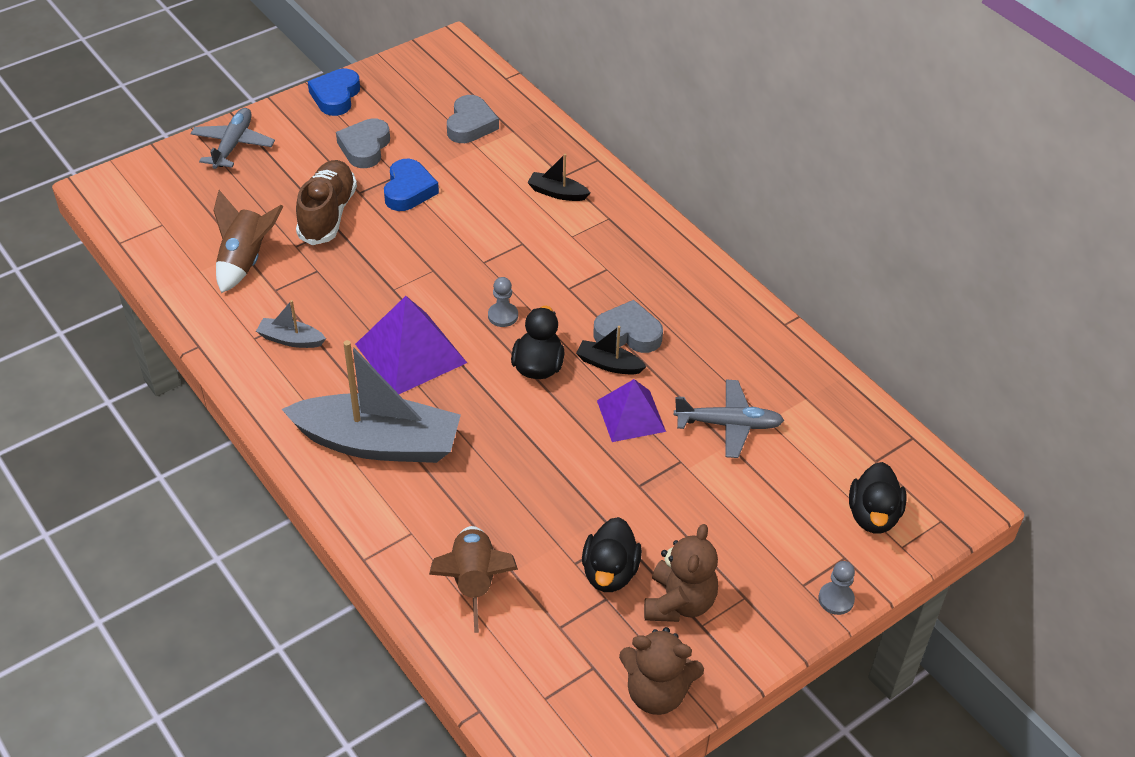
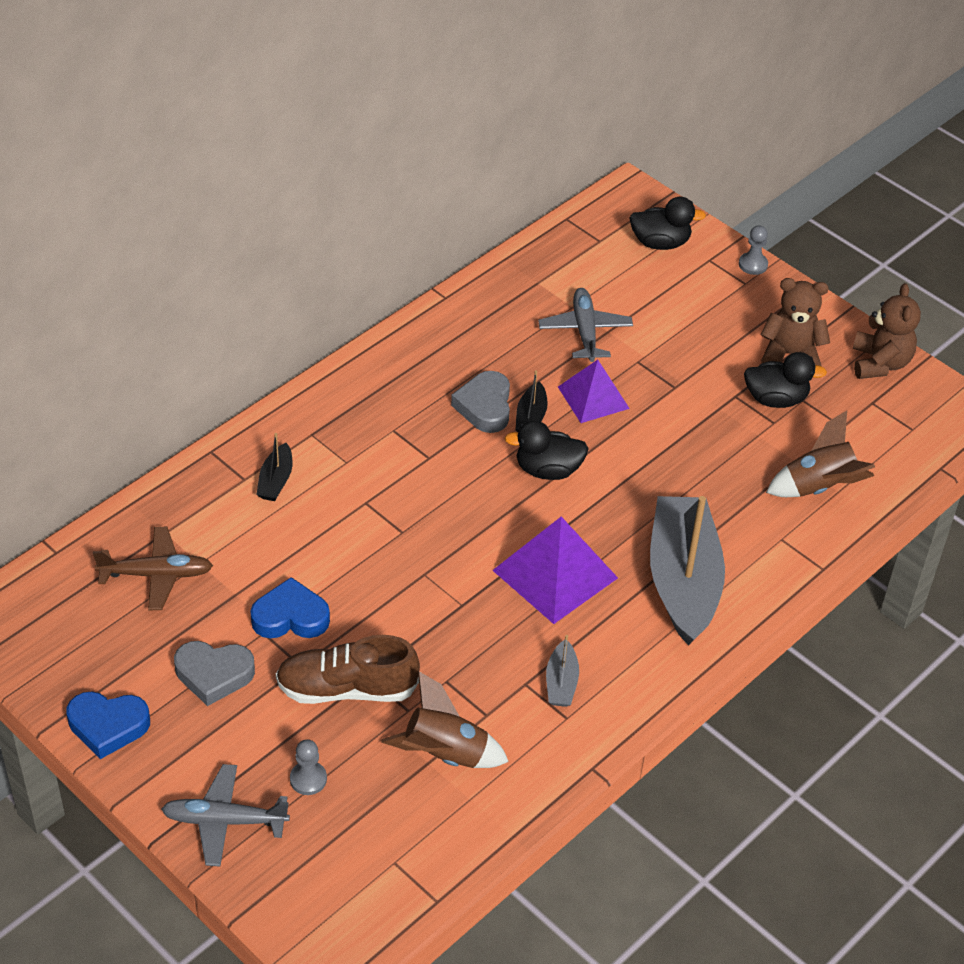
camera: 100 degrees left, 0 degrees up
(470, 125) = (156, 574): grey heart -> brown plane
(503, 316) = (482, 505): grey pawn -> grey pawn (308, 779)

